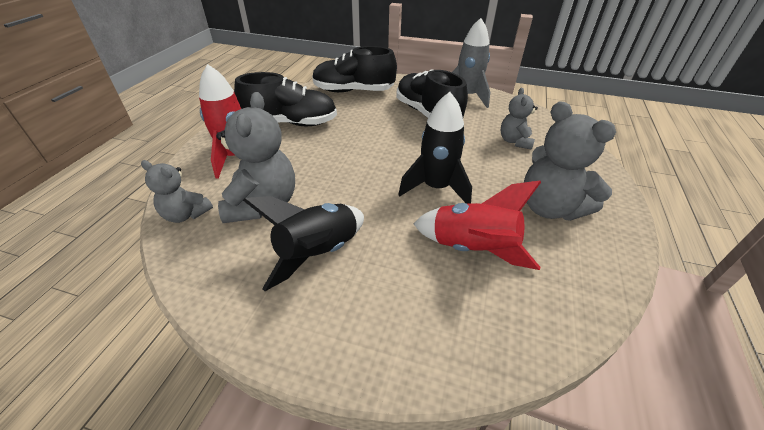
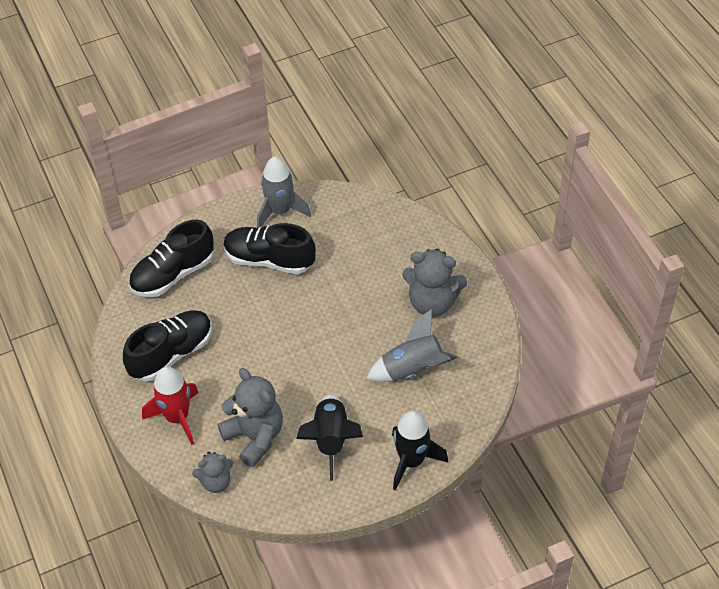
camera: 40 degrees left, 10 degrees up
(435, 188) = (350, 338): black rocket -> black rocket (411, 461)
(473, 249) = (412, 369): red rocket -> grey rocket
(514, 141) = (364, 248): grey teddy bear -> none

